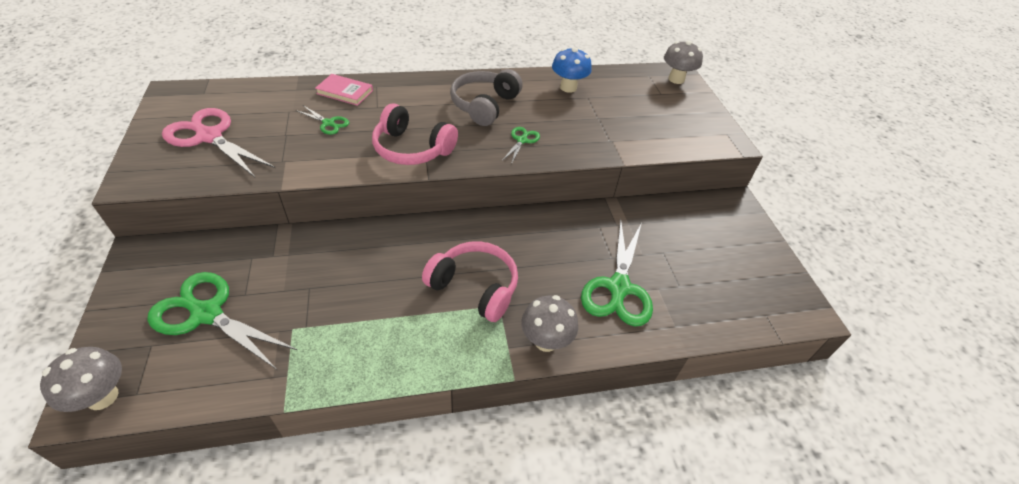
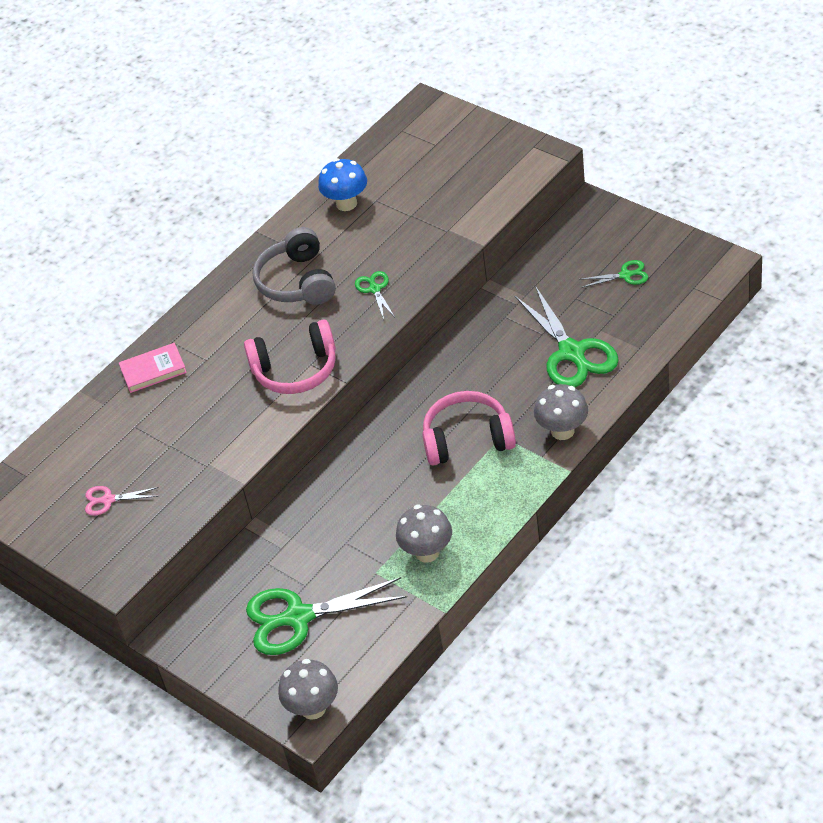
camera: 30 degrees left, 0 degrees up
(209, 136) = (108, 500): pink scissors -> pink scissors, size x0.48
(328, 123) = (189, 407): green scissors -> green scissors (625, 275)
(676, 79) = (431, 116): grey mushroom -> grey mushroom (427, 552)

